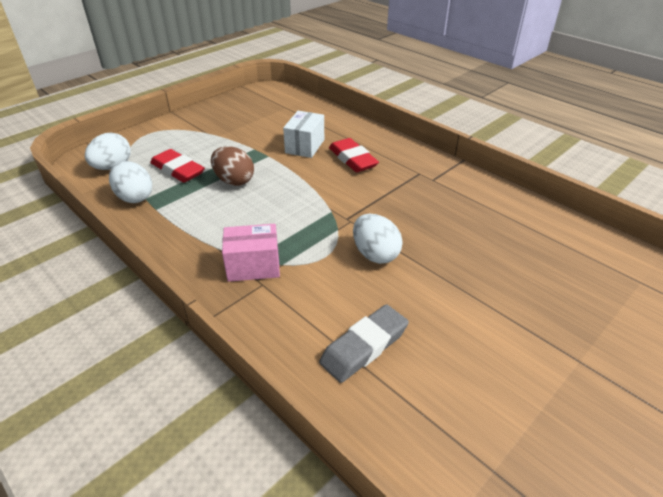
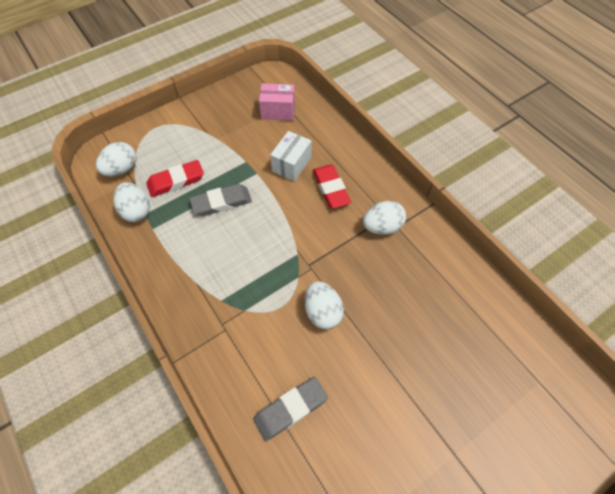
camera: 10 degrees right, 20 degrees up
(178, 170) = (176, 181): red eraser -> red eraser turned 75 degrees counterclockwise
(234, 181) = (221, 202): brown egg -> grey eraser
(253, 266) = (221, 309): pink box -> pink box (278, 111)
(417, 181) = (382, 227): none -> white egg

